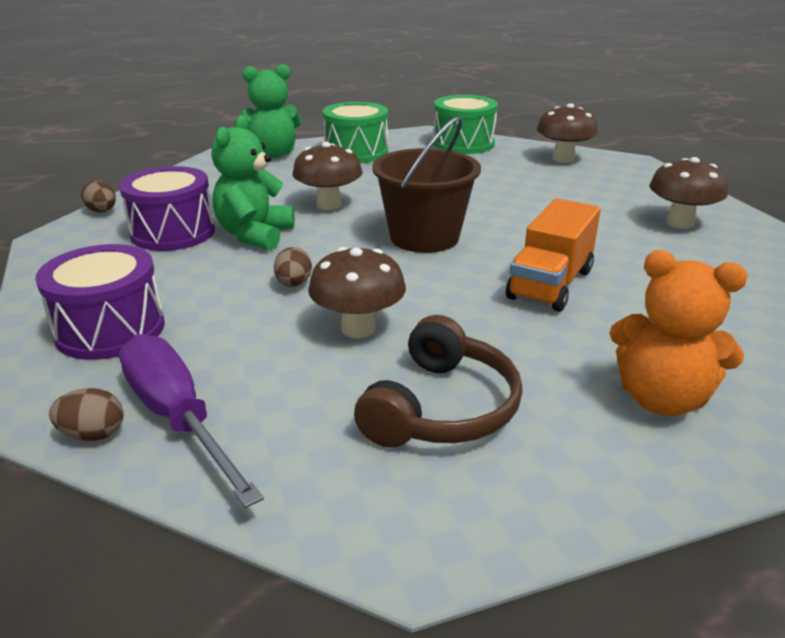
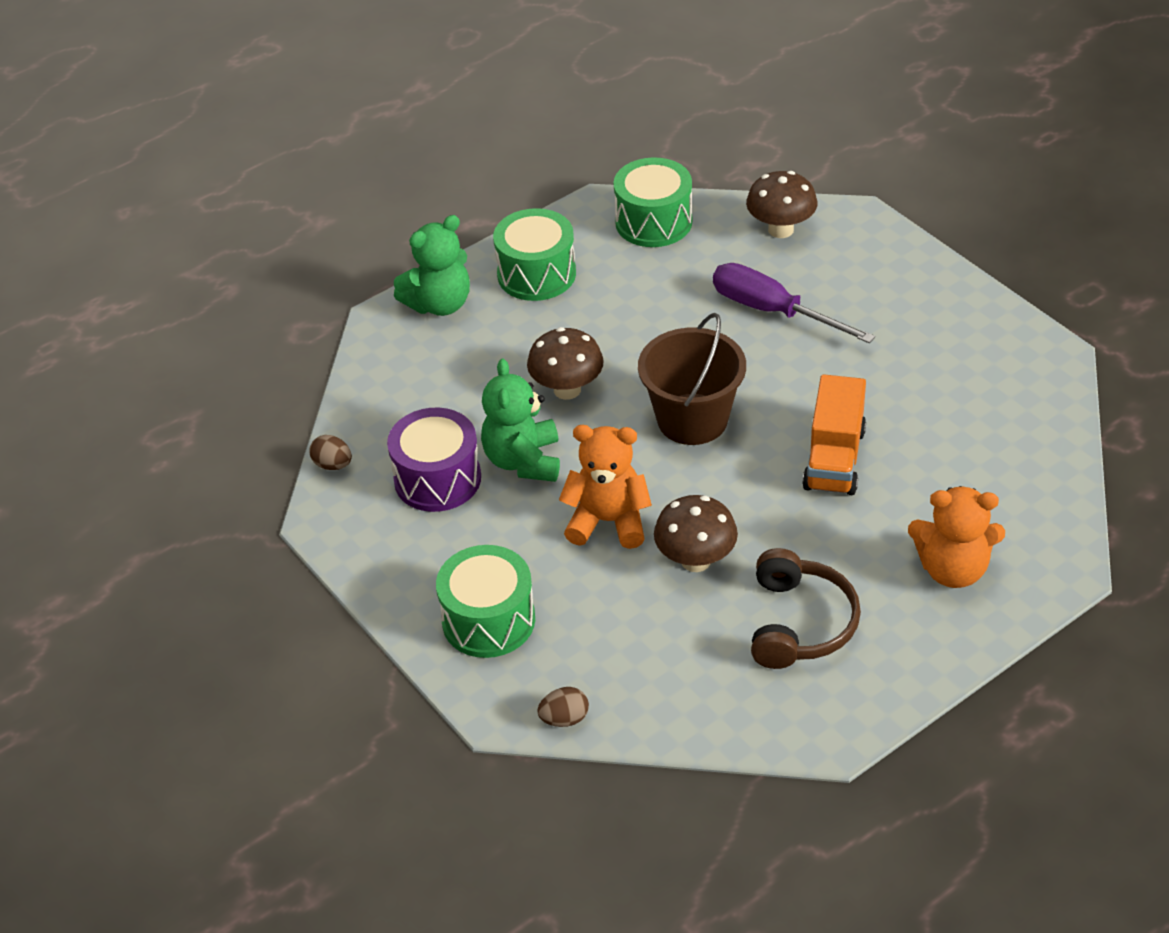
camera: 15 degrees left, 15 degrees up
(110, 329) = (488, 620): purple drum -> green drum
(178, 418) = (614, 688): purple screwdriver -> purple screwdriver (772, 311)
(294, 284) = (608, 521): brown egg -> orange teddy bear
(680, 223) = (929, 329): brown mushroom -> none

